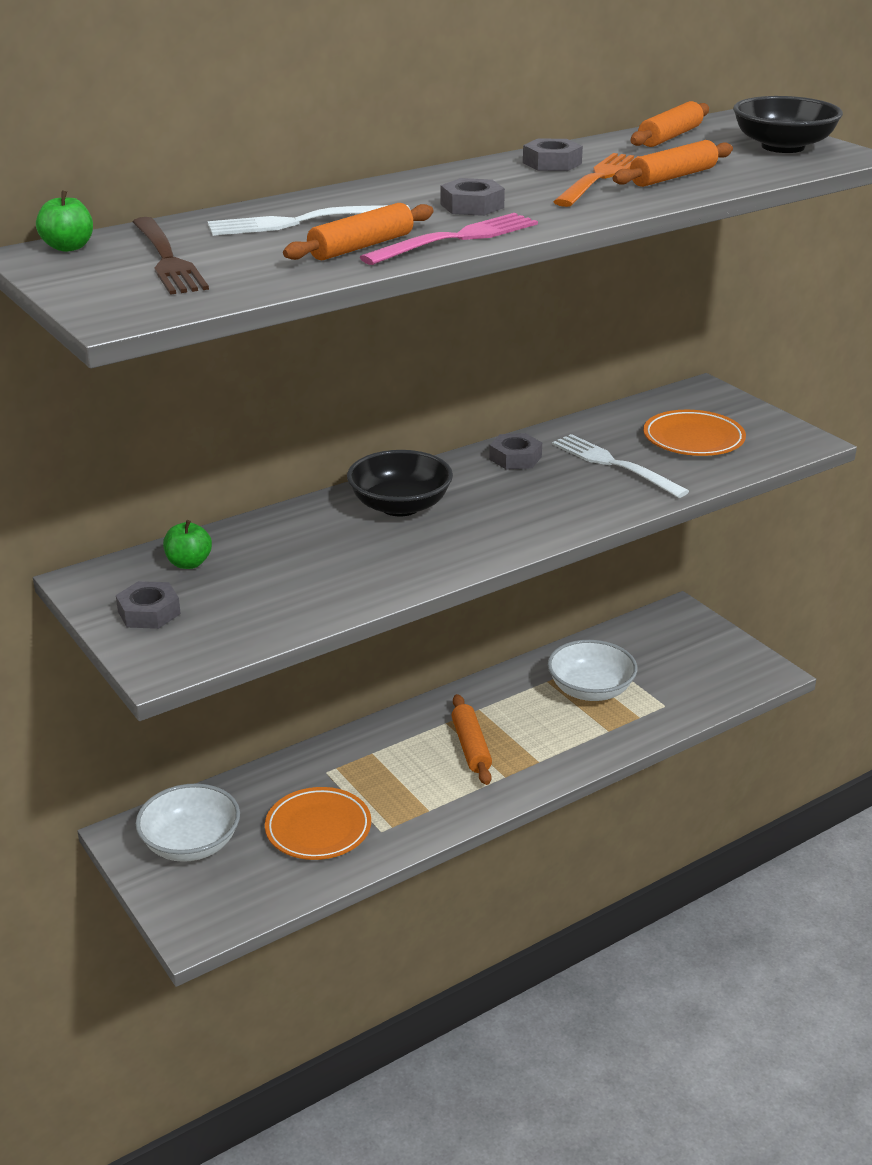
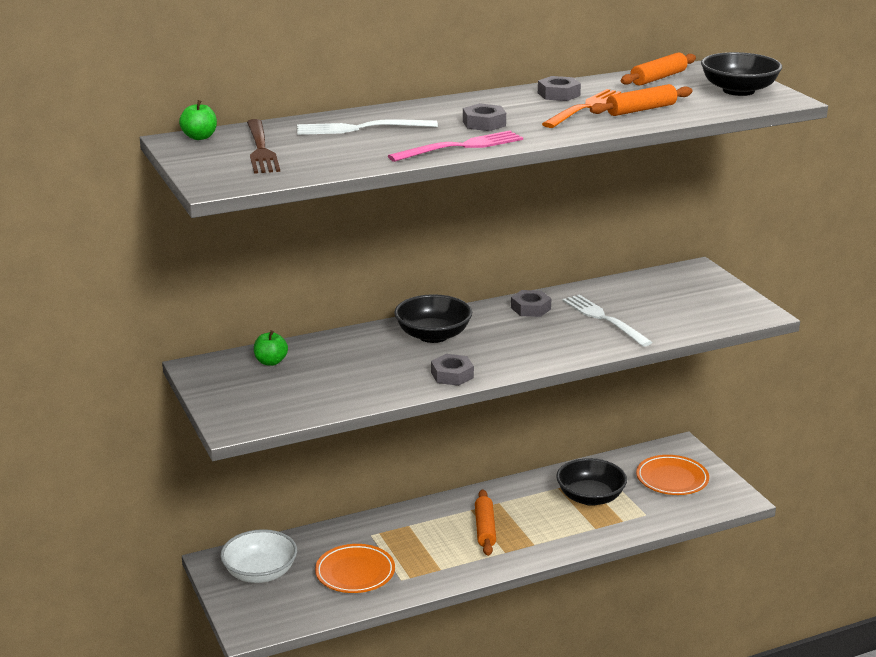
camera: 10 degrees right, 5 degrees down
(149, 612) = (234, 391): grey nut -> grey nut (452, 375)
(361, 246) = (393, 148): orange rolling pin -> none
(590, 690) = (590, 497): white bowl -> black bowl
(693, 439) = (673, 305): orange plate -> orange plate (672, 479)

